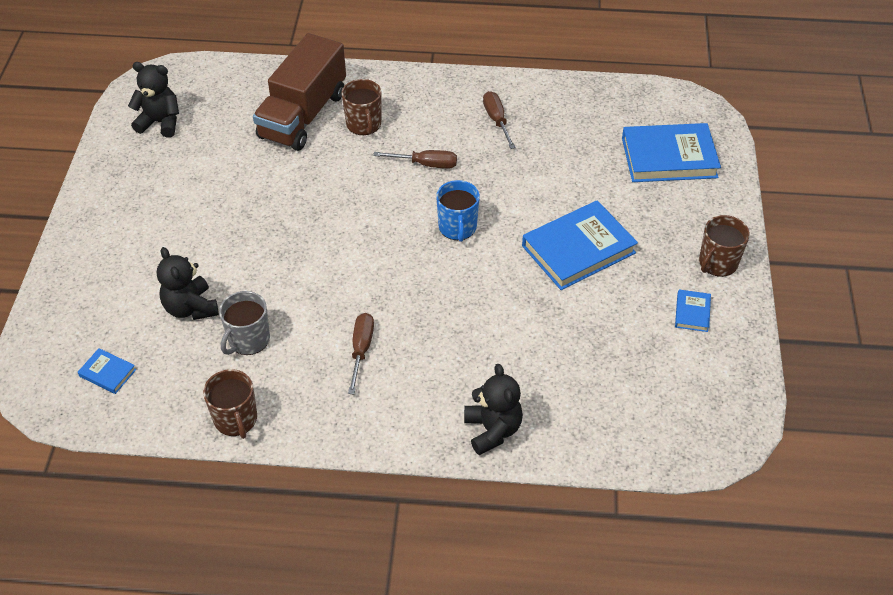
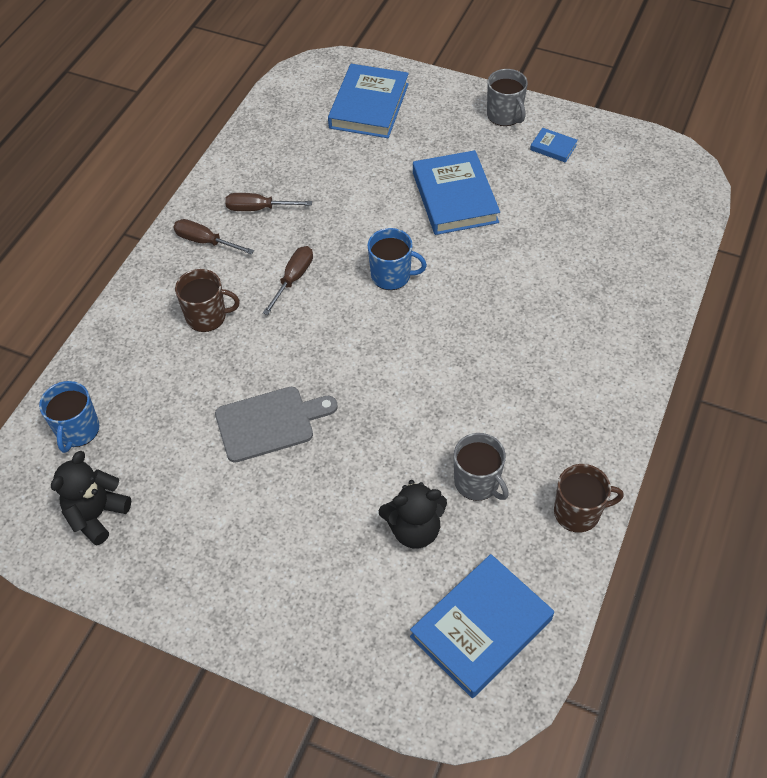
camera: 70 degrees left, 5 degrees up
(107, 373) = (481, 628): blue book -> blue book, size x2.21
(230, 89) = (77, 430): none -> blue mug
(269, 192) = (269, 423): none -> grey cutting board
(303, 115) = (163, 368): brown truck -> none
(361, 350) = (521, 388): brown screwdriver -> brown screwdriver (205, 241)
(492, 430) = (641, 312): black teddy bear -> none
(717, 263) = (505, 115): brown mug -> grey mug

